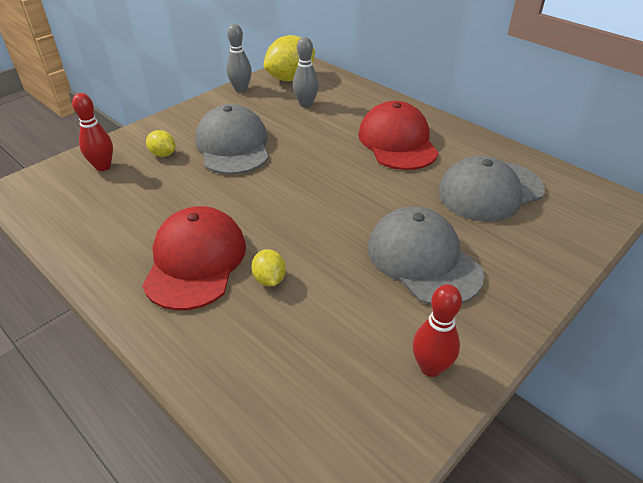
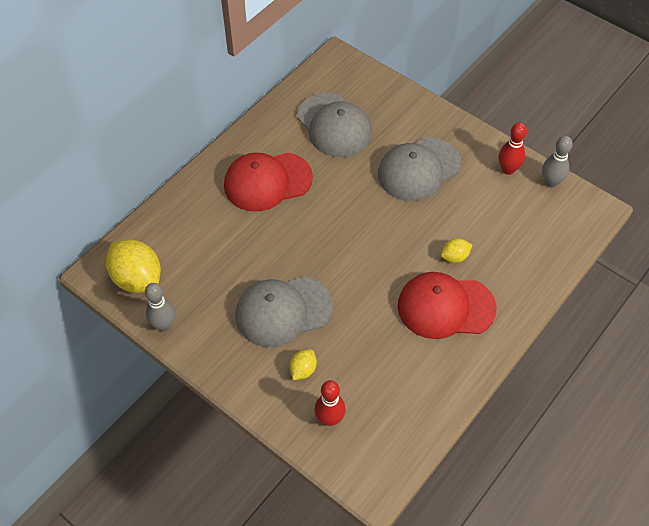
camera: 95 degrees left, 15 degrees up
(306, 104) = (198, 258): grey bowling pin -> grey bowling pin (550, 182)

